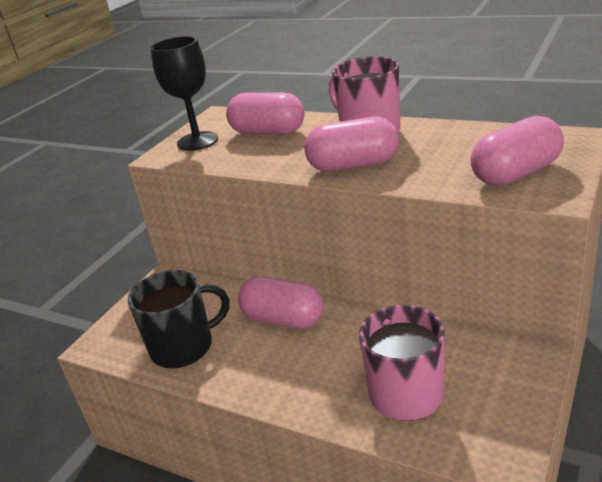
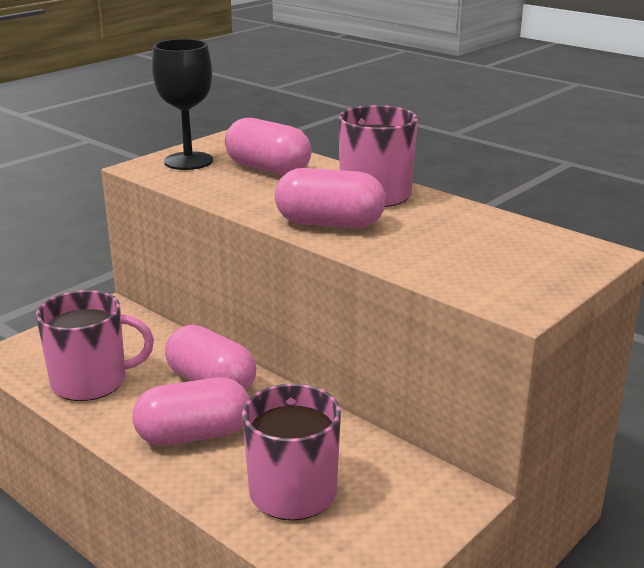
camera: 10 degrees right, 5 degrees down
(183, 347) = (91, 381): black mug -> pink mug
(516, 173) = (495, 273): pink capsule -> pink capsule (193, 435)

